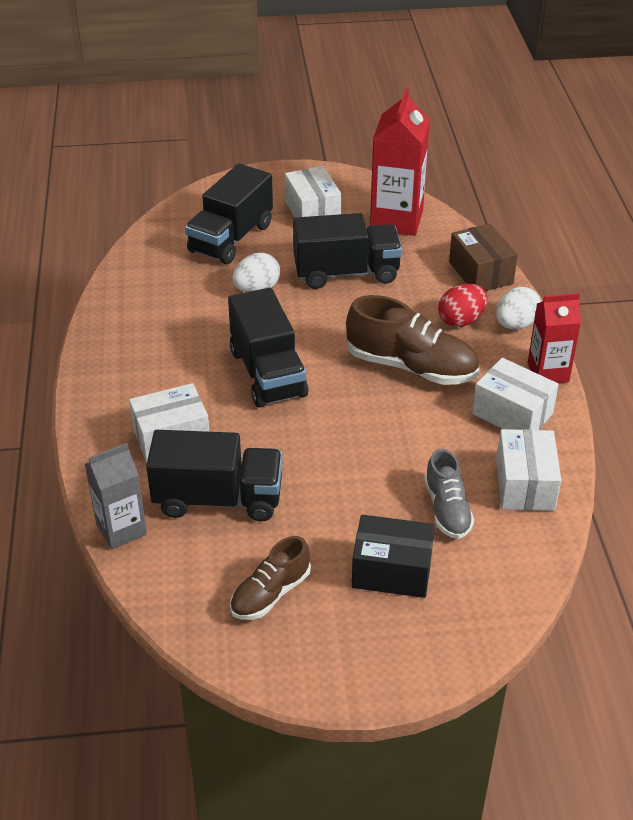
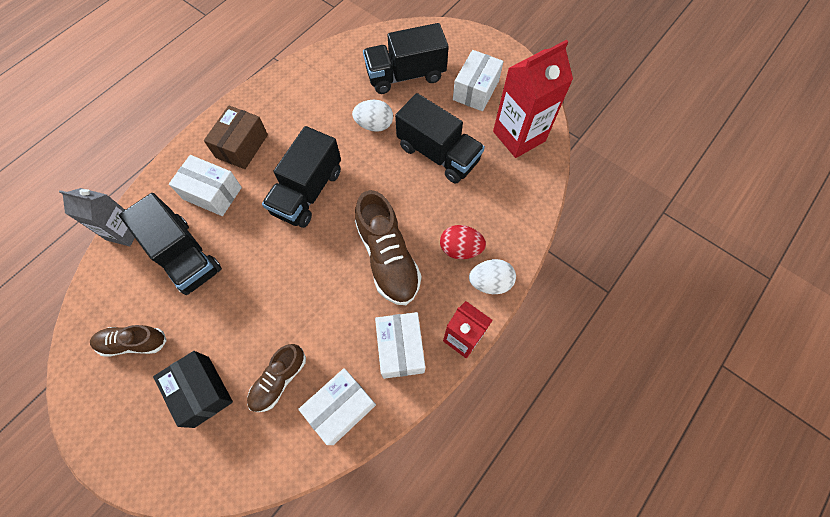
camera: 45 degrees right, 25 degrees up
(447, 509) = (279, 380): grey shoe -> brown shoe
(480, 273) = (520, 222): brown box -> brown box (242, 146)

